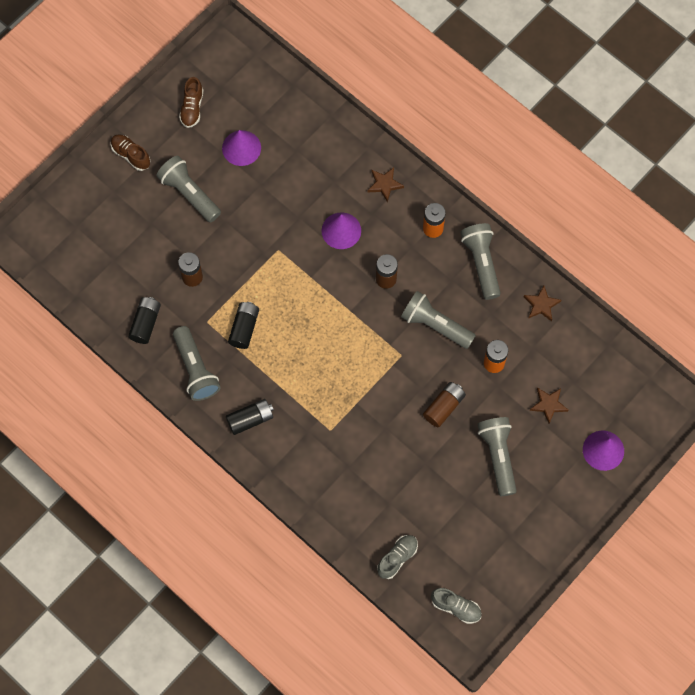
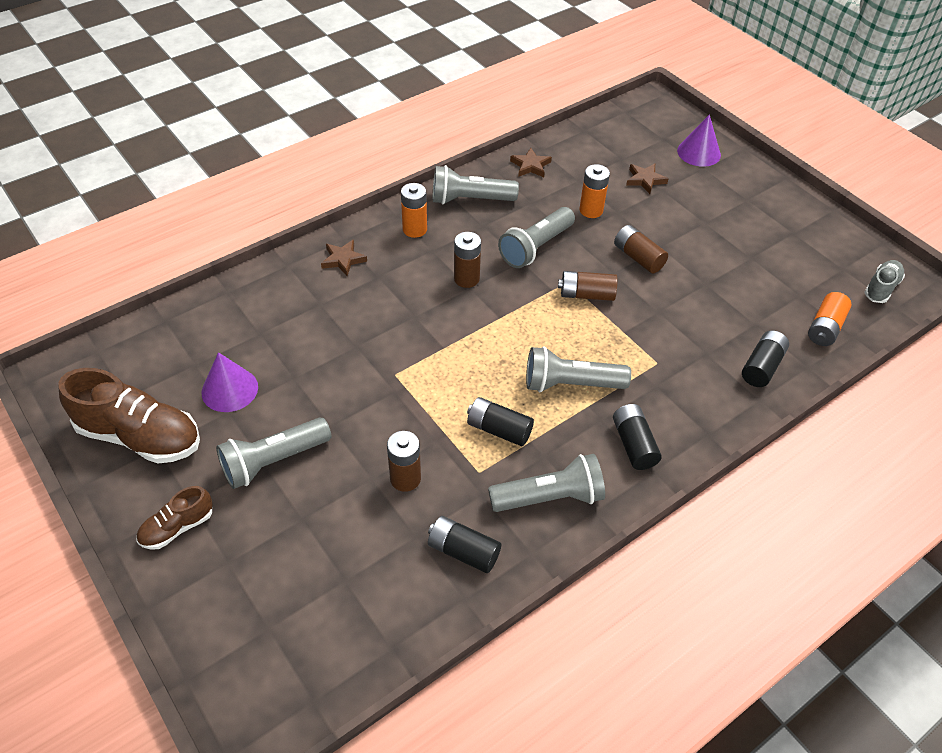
camera: 80 degrees left, 20 degrees down
(192, 108) = (140, 436): brown shoe -> brown shoe, size x1.90
(341, 230) = (389, 308): purple cone -> none
(344, 508) = (762, 366): none -> black battery
(390, 371) = (586, 294): none -> brown battery
(397, 558) = (825, 328): grey shoe -> orange battery
(498, 456) = (701, 225): grey flashlight -> grey flashlight (570, 384)

